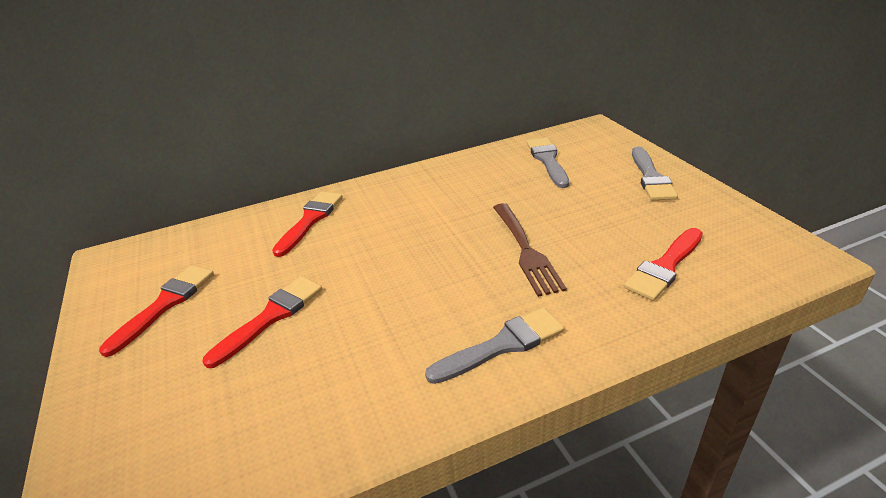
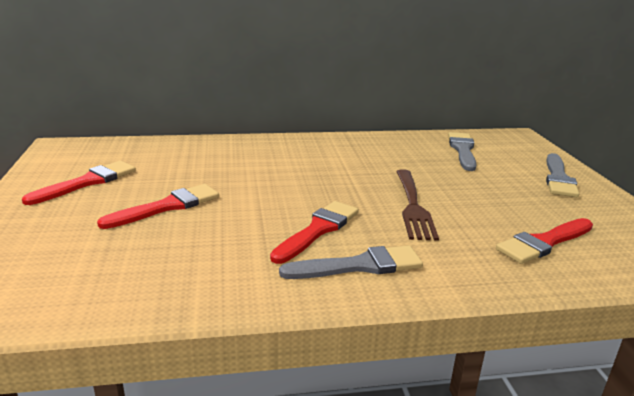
camera: 10 degrees right, 10 degrees down
(310, 220) = (232, 152): red brush -> red brush (318, 230)

